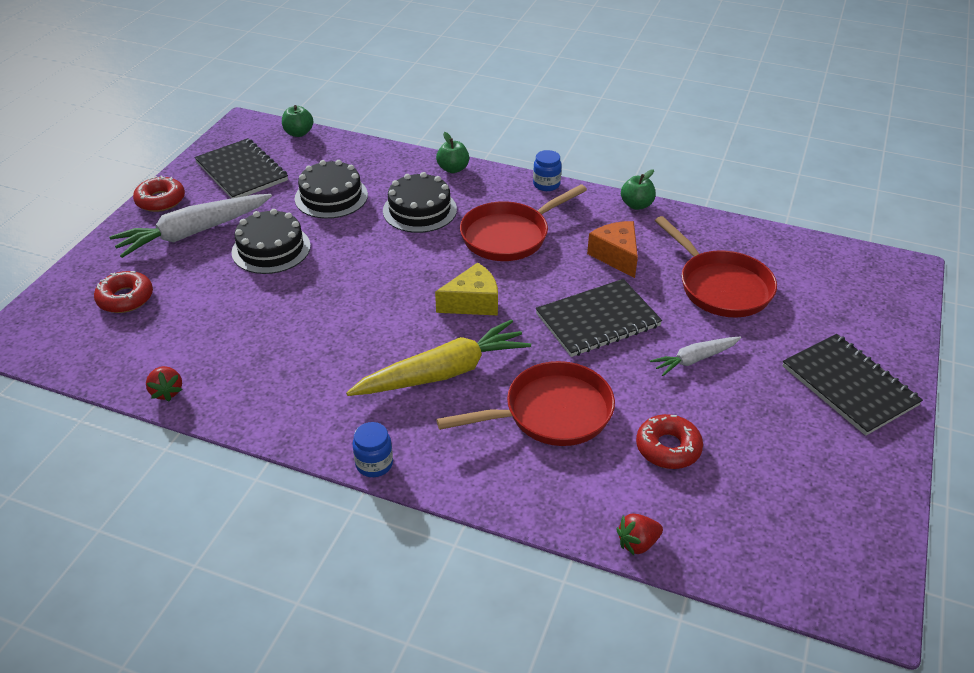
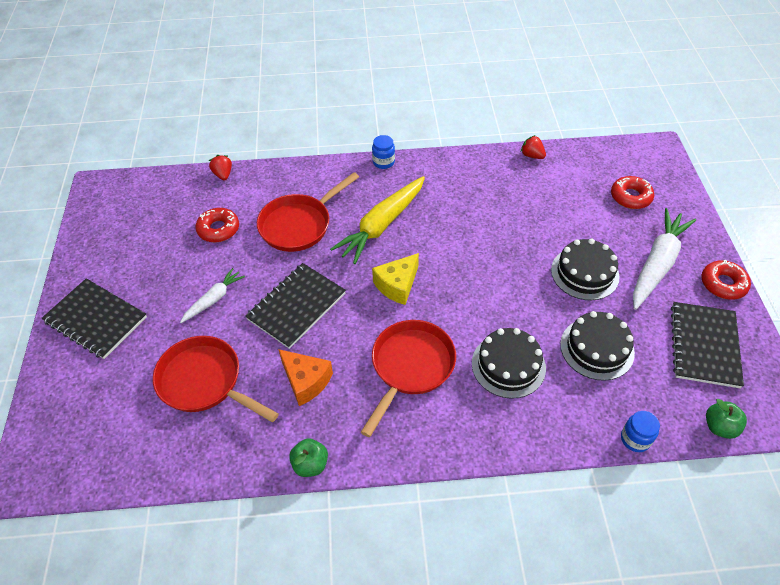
camera: 155 degrees right, 10 degrees up
(242, 171) = (704, 345): black notebook -> black notebook turned 75 degrees clockwise
(453, 169) = (522, 440): green apple -> none
(546, 184) = (415, 457): blue jar -> blue jar (635, 439)
(637, 543) = (223, 174): red strawberry -> red strawberry turned 60 degrees counterclockwise

